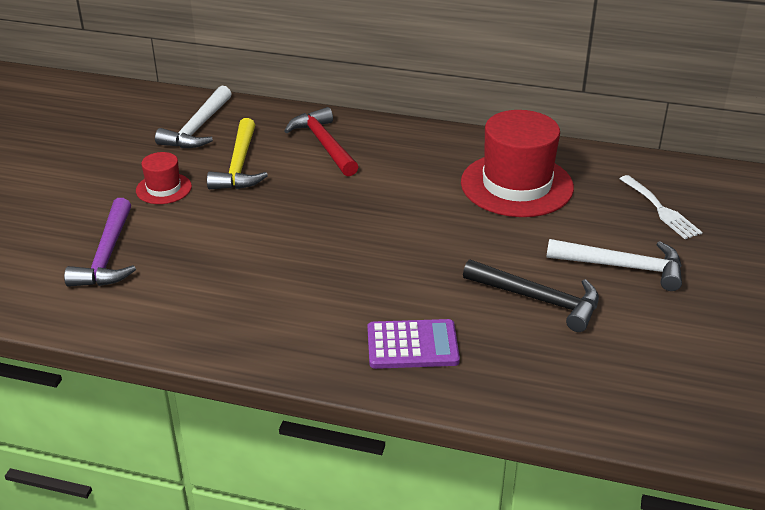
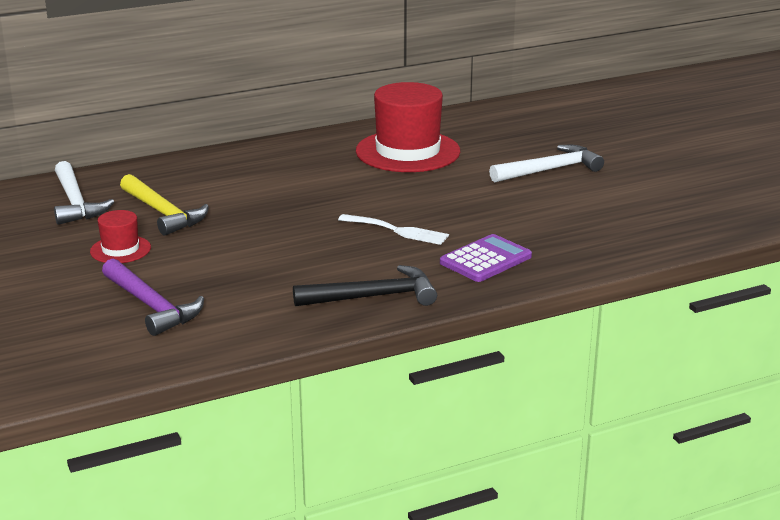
camera: 40 degrees left, 10 degrees down
(324, 144) = (213, 177): red hammer -> none
(538, 299) = (525, 205): black hammer -> black hammer (373, 297)
(661, 210) = (525, 133): white fork -> white fork (398, 231)

